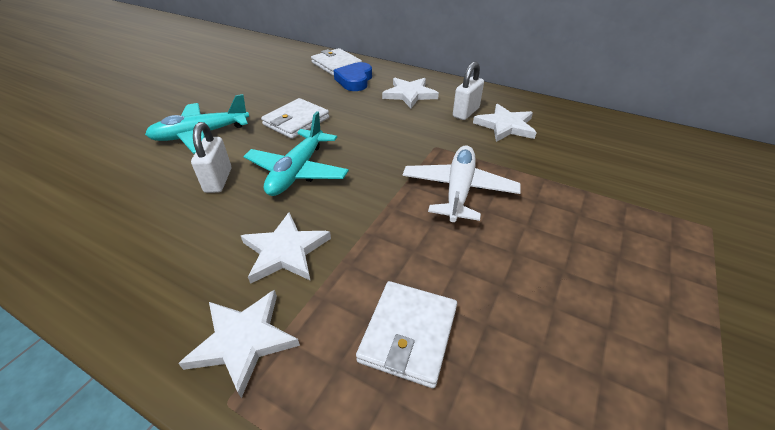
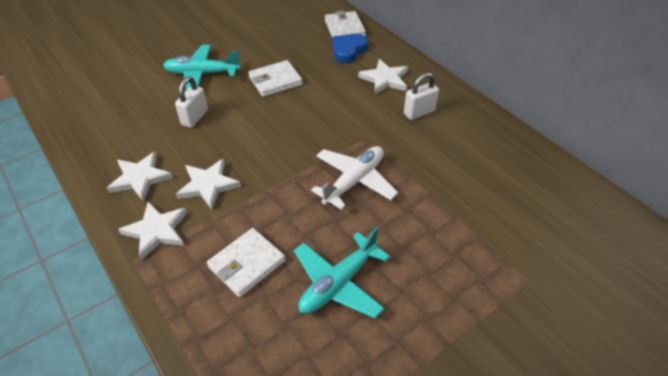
camera: 25 degrees right, 5 degrees up
(297, 171) = (250, 127): turquoise plane -> turquoise plane (338, 283)
(505, 126) = (442, 136): white star -> white star (140, 178)

